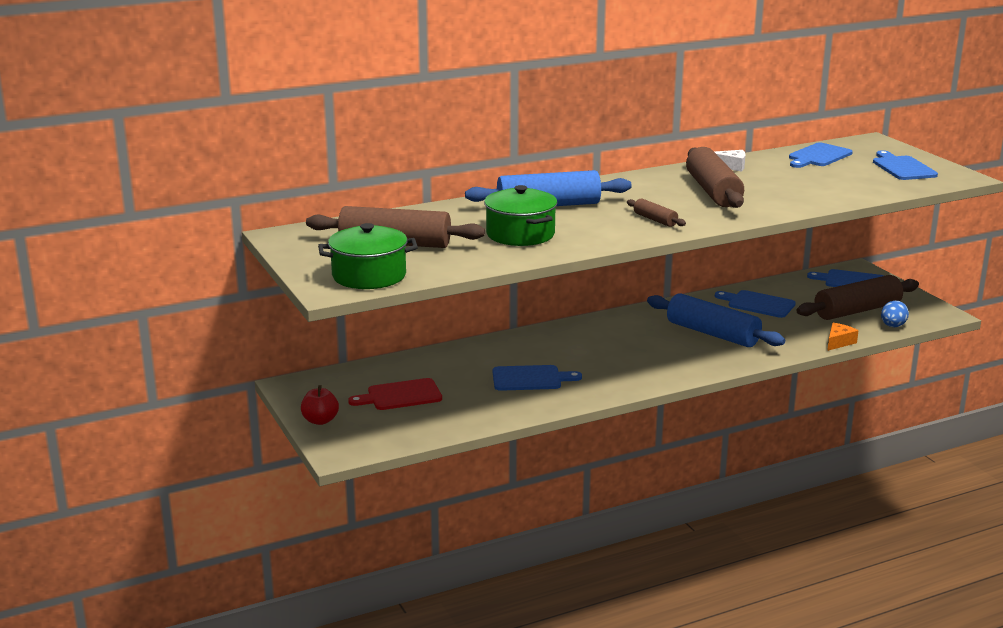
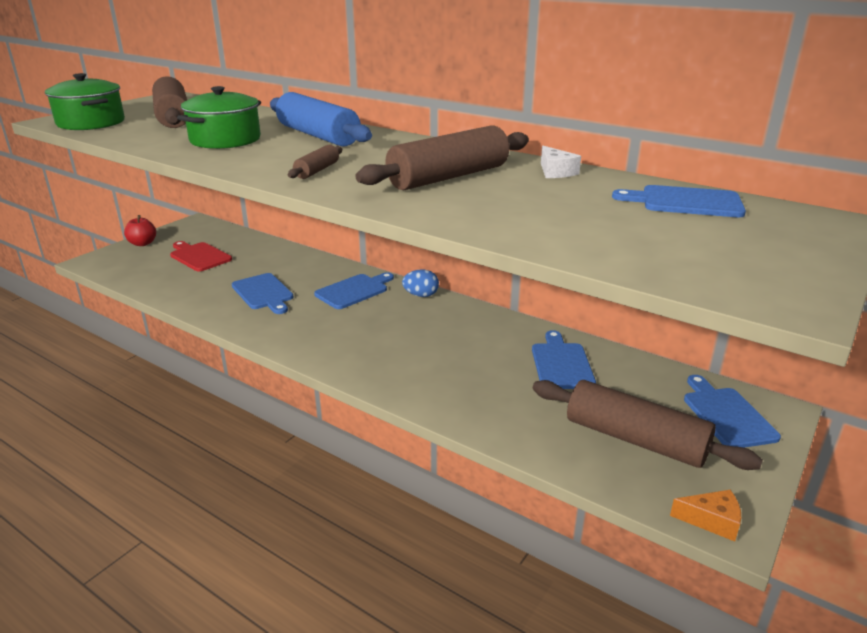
camera: 60 degrees right, 5 degrees up
(712, 334) = (447, 354): blue rolling pin -> none
(839, 342) = (514, 445): orange cheese -> orange cheese (711, 521)
(892, 326) = (621, 482): blue egg -> blue egg (421, 295)
(902, 167) = (745, 254): blue cutting board -> blue cutting board (354, 291)

